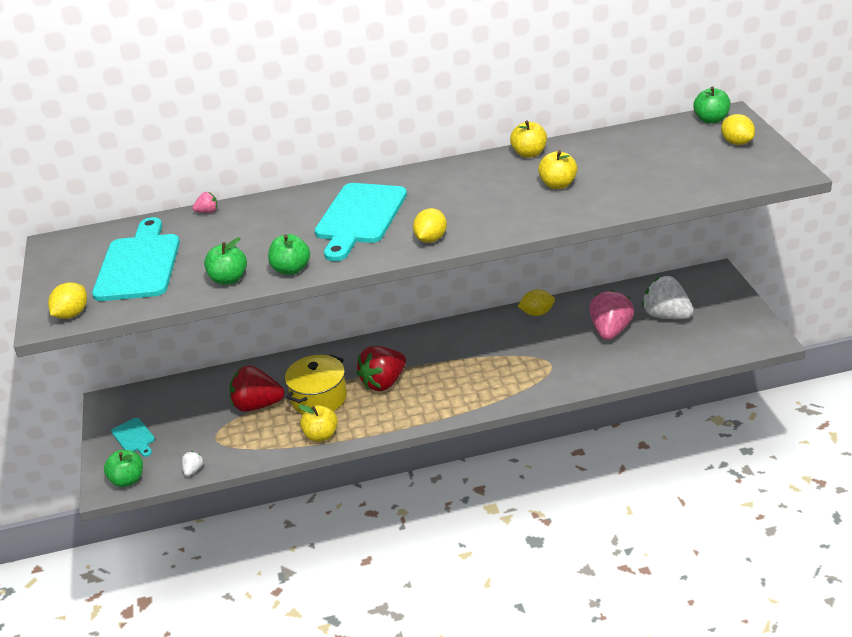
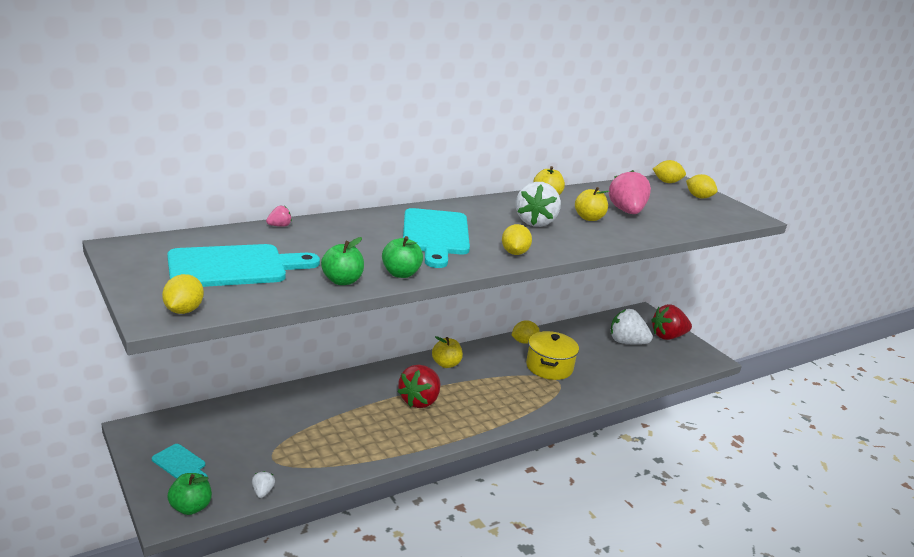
camera: 25 degrees left, 10 degrees down
(139, 264) = (234, 267): turquoise cutting board -> turquoise cutting board turned 90 degrees clockwise
(257, 405) = (304, 426): red strawberry -> red strawberry (668, 336)
(319, 398) = (364, 417): yellow pot -> yellow pot (549, 367)
(321, 435) = (382, 450): yellow apple -> yellow apple (446, 364)
(486, 194) = (535, 222): none -> white strawberry
(610, 331) = (590, 354): pink strawberry -> pink strawberry (626, 212)
(711, 120) = (667, 182): green apple -> yellow lemon

